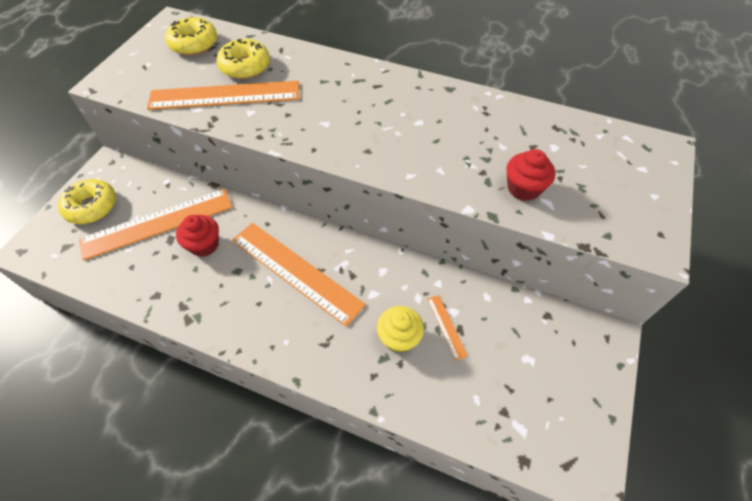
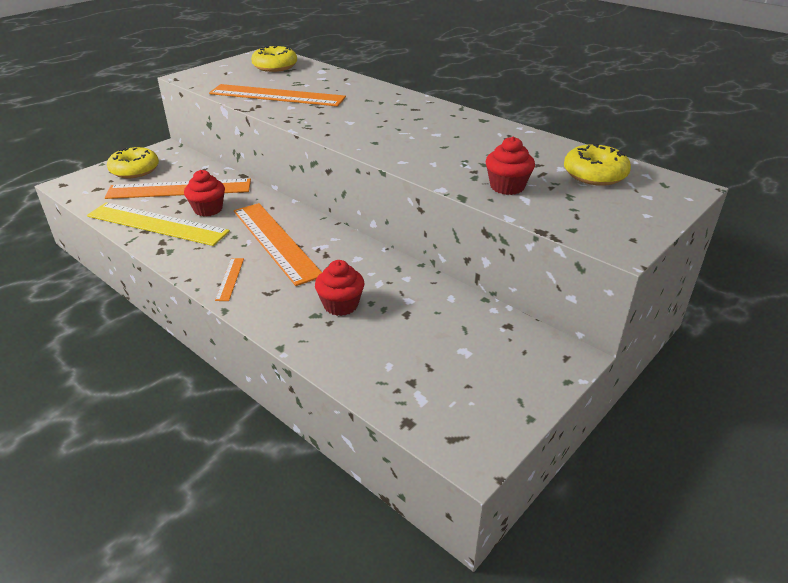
camera: 20 degrees right, 20 degrees down
(162, 281) = (157, 224): none -> yellow ruler
(245, 66) = (307, 83): yellow donut -> yellow donut (594, 174)
(399, 338) = (341, 305): yellow cupcake -> red cupcake
(446, 326) = (394, 308): orange ruler -> orange ruler (230, 279)

